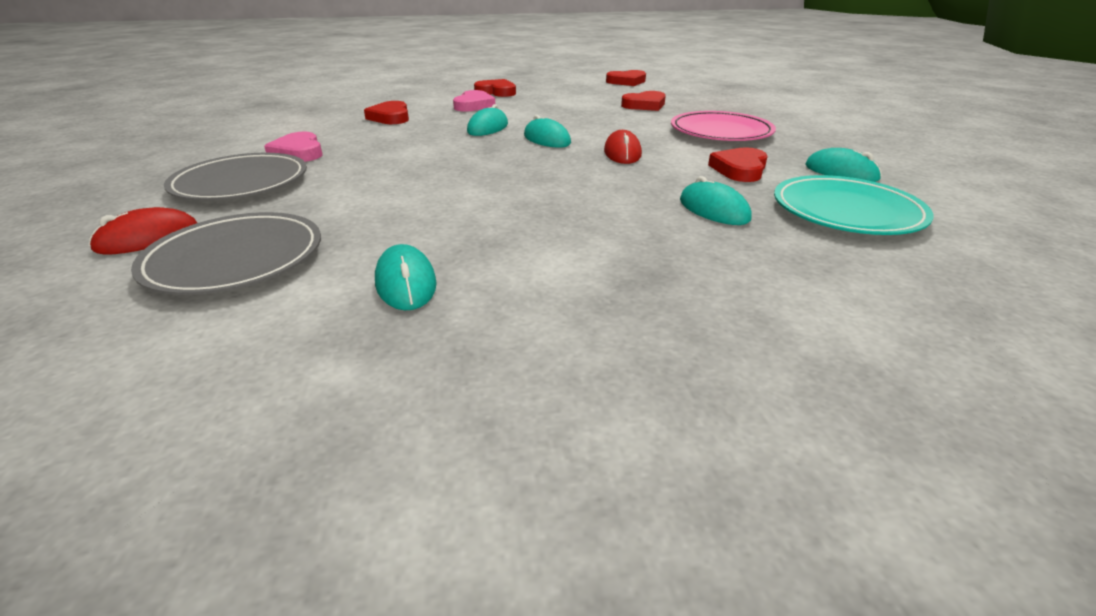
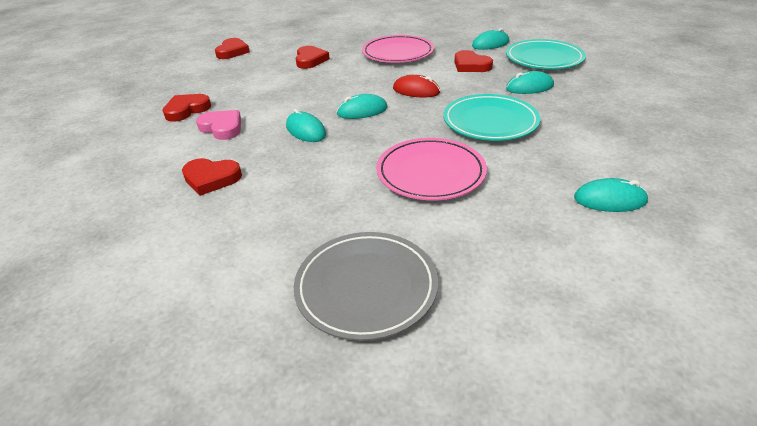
camera: 65 degrees left, 5 degrees up
(148, 238) = (498, 345): red mouse -> none
(235, 259) = (558, 280): grey plate -> none
(299, 152) = (288, 246): pink heart -> none
(432, 182) = (430, 173): none -> pink plate
(576, 196) = (490, 121): none -> turquoise plate

